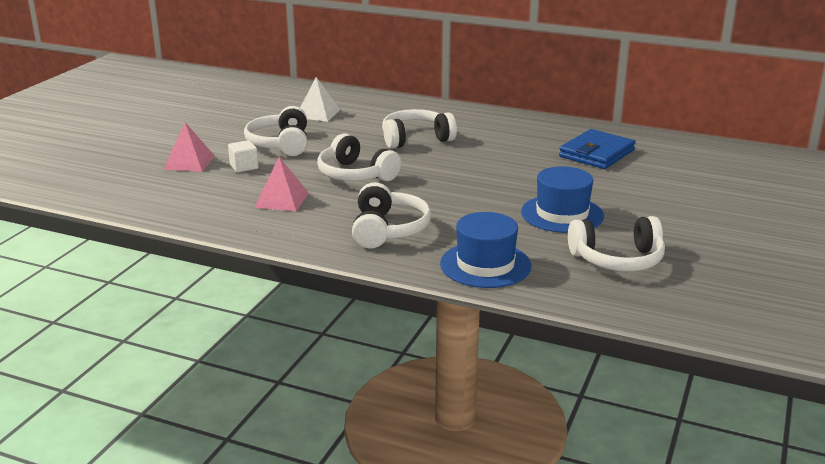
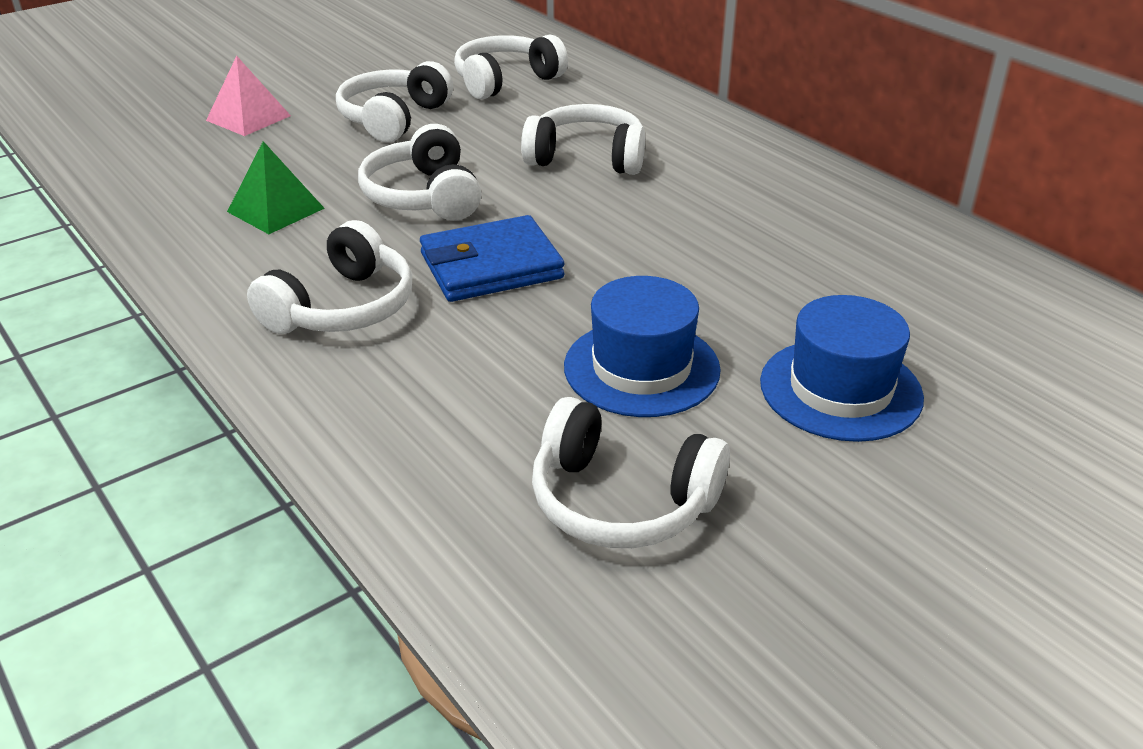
camera: 30 degrees right, 10 degrees up
(244, 167) = (301, 142): white cube -> none
(281, 200) = (275, 210): pink pyramid -> green pyramid
(317, 113) = (506, 81): white pyramid -> white headphones
(485, 265) = (394, 426): blue hat -> blue hat (840, 389)
(596, 153) = (850, 264): blue wallet -> blue wallet (491, 266)

